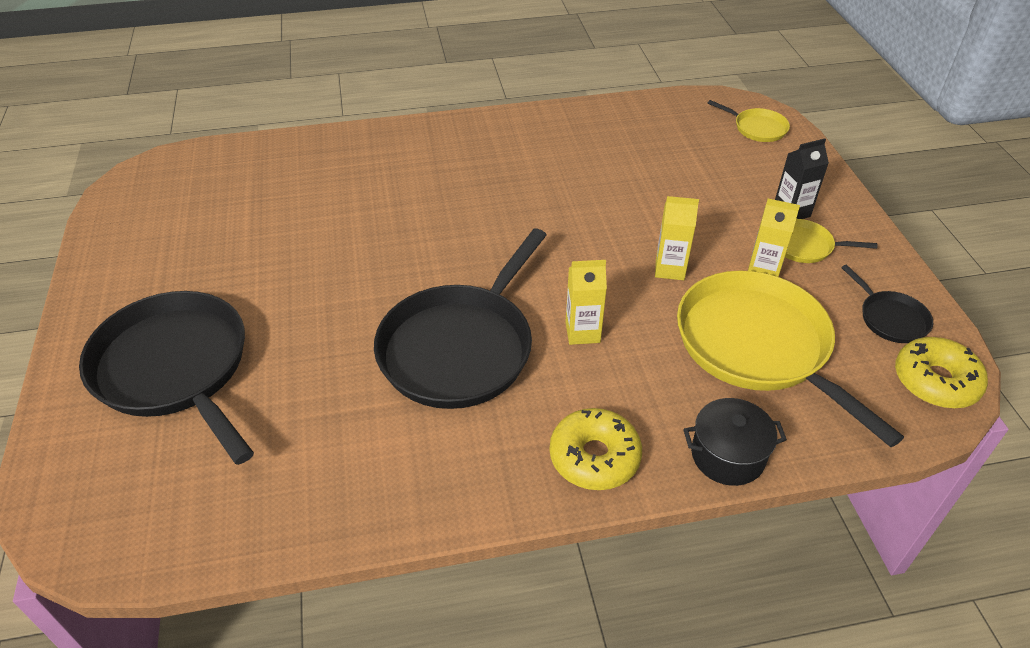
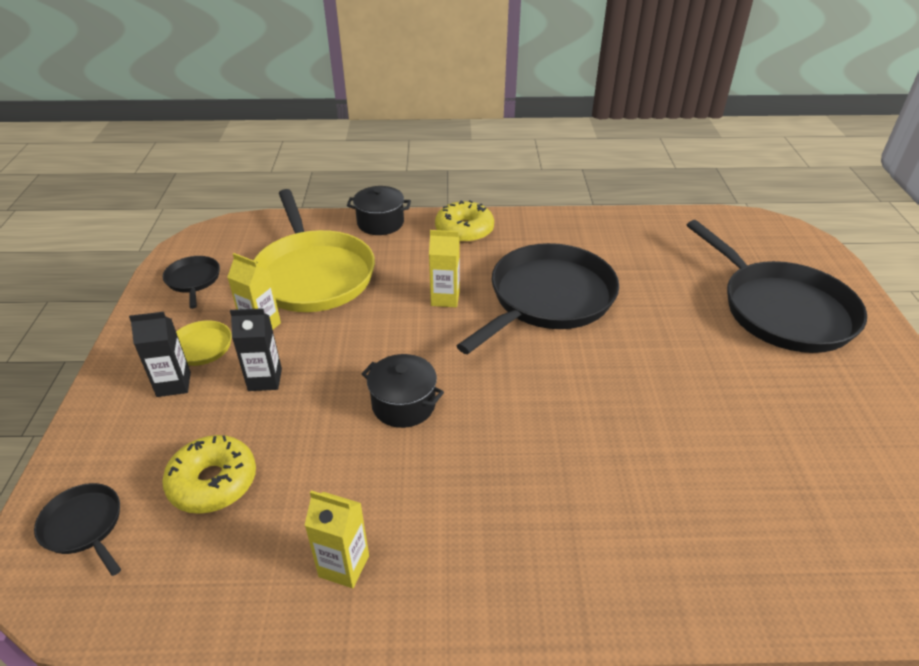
camera: 170 degrees left, 5 degrees down
(582, 219) = (403, 404): none -> black pot
(669, 269) = (342, 340): yellow carton -> yellow carton (344, 566)
(715, 224) = (265, 380): none -> black carton
(757, 128) = (84, 526): yellow pan -> black pan
(935, 381) = (210, 242): yellow donut -> yellow donut (213, 482)

